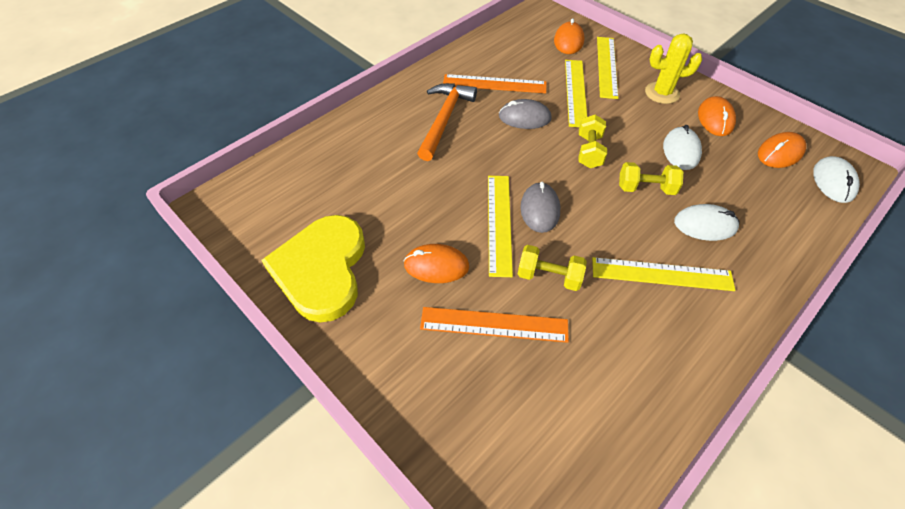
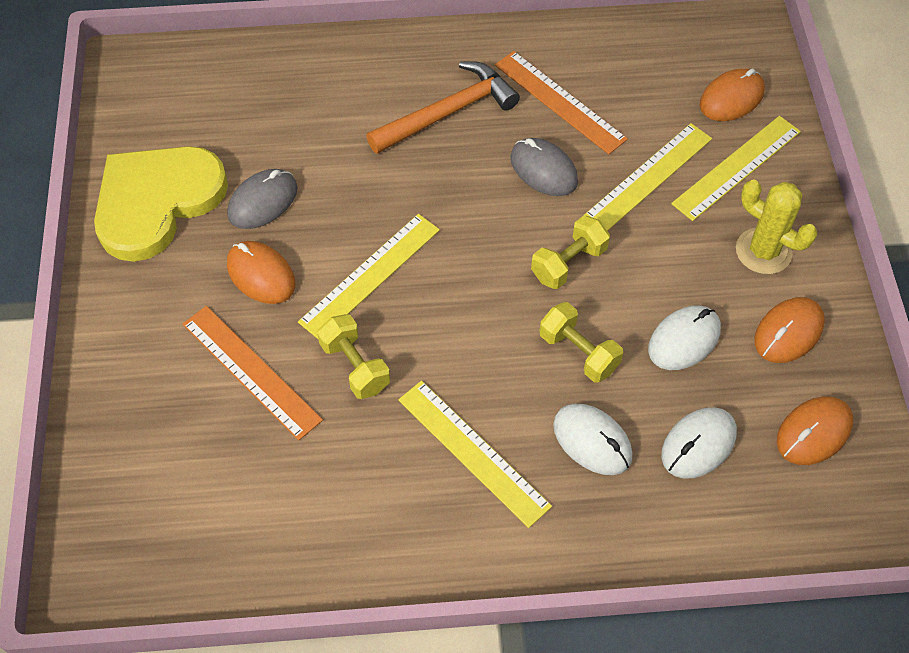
camera: 40 degrees right, 5 degrees up
(540, 209) = (429, 291): grey mouse -> grey mouse (263, 201)
(780, 153) = (813, 432): orange mouse -> orange mouse turned 45 degrees counterclockwise
(833, 182) = (832, 515): white mouse -> white mouse (698, 444)

